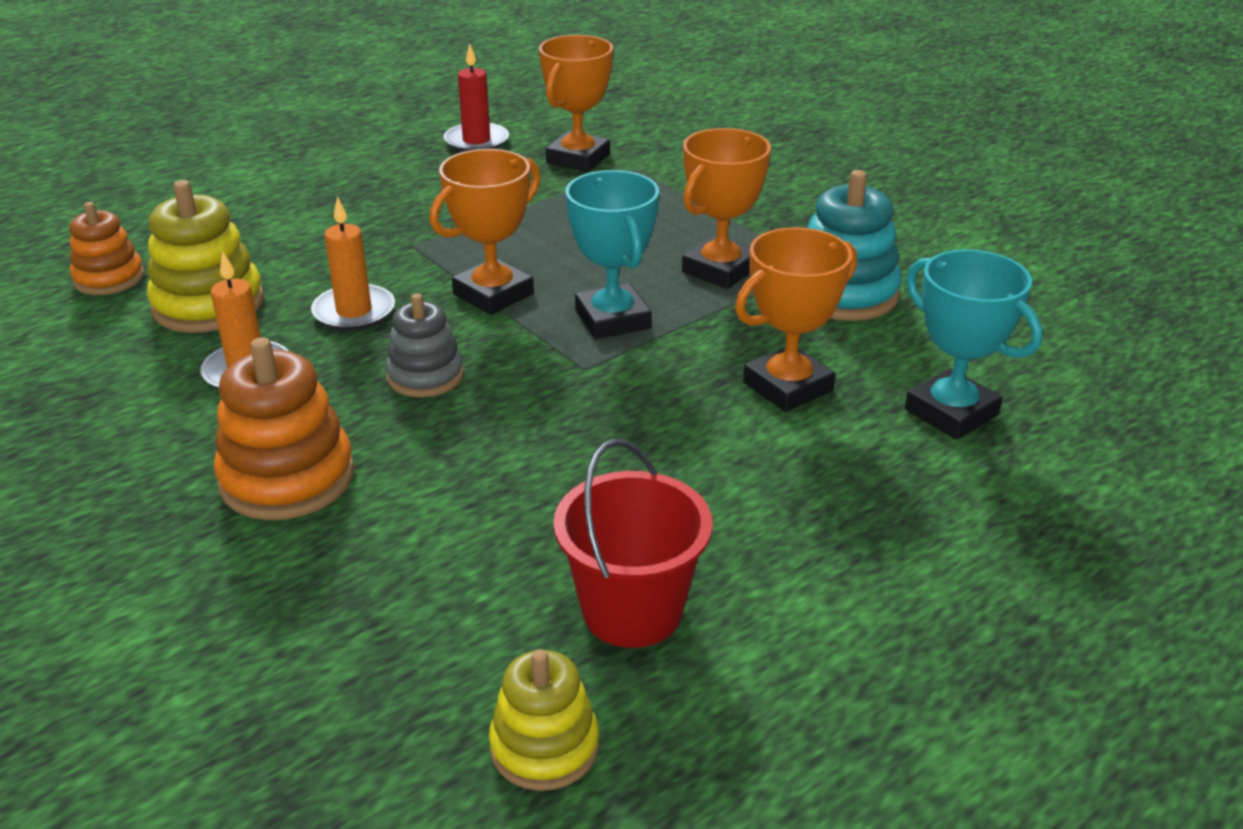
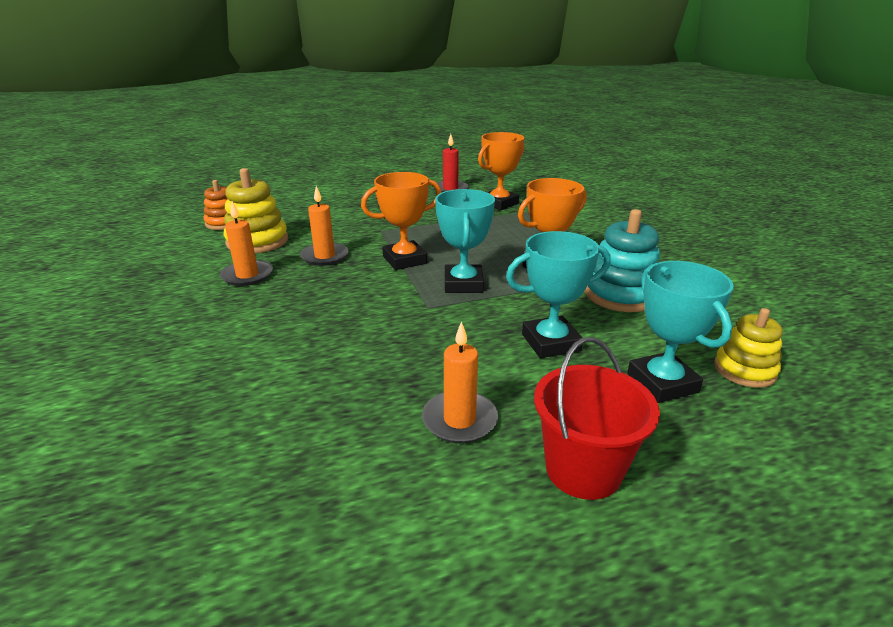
camera: 20 degrees right, 5 degrees down
(287, 478) = (217, 333): orange stacking toy -> none
(425, 376) = (335, 294): grey stacking toy -> none
(544, 747) = (215, 555): yellow stacking toy -> yellow stacking toy (744, 370)
(632, 611) = (349, 468): red bucket -> red bucket (583, 470)
(731, 518) = (459, 420): none -> orange candle
(787, 387) = (550, 342): orange trophy -> turquoise trophy

